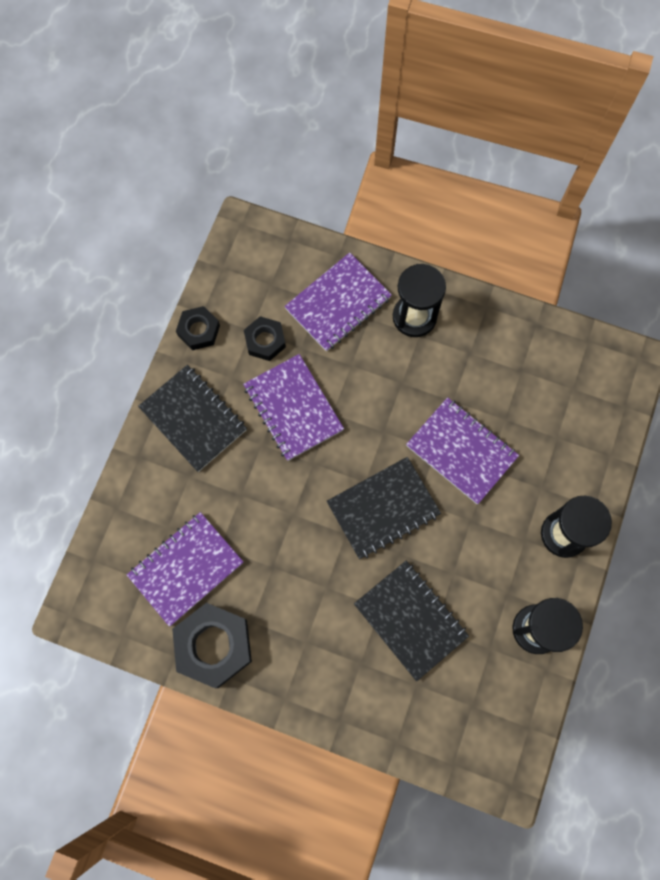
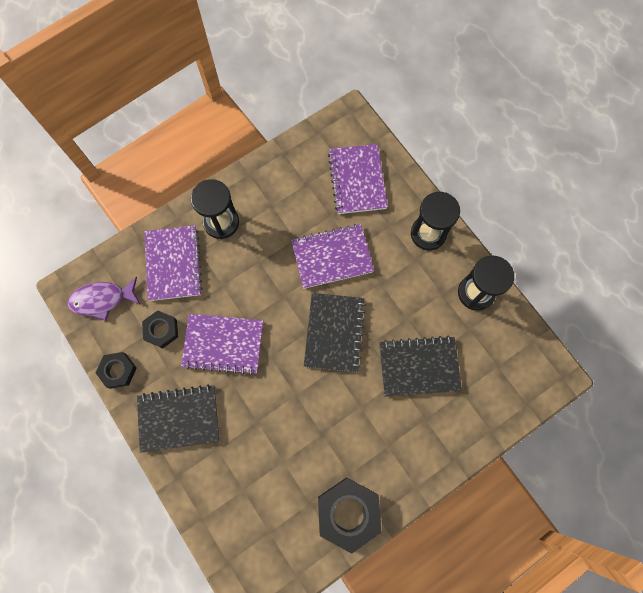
camera: 55 degrees left, 0 degrees up
(186, 568) = (281, 496): purple notebook -> purple notebook (357, 180)
(255, 265) = (102, 299): none -> purple fish

